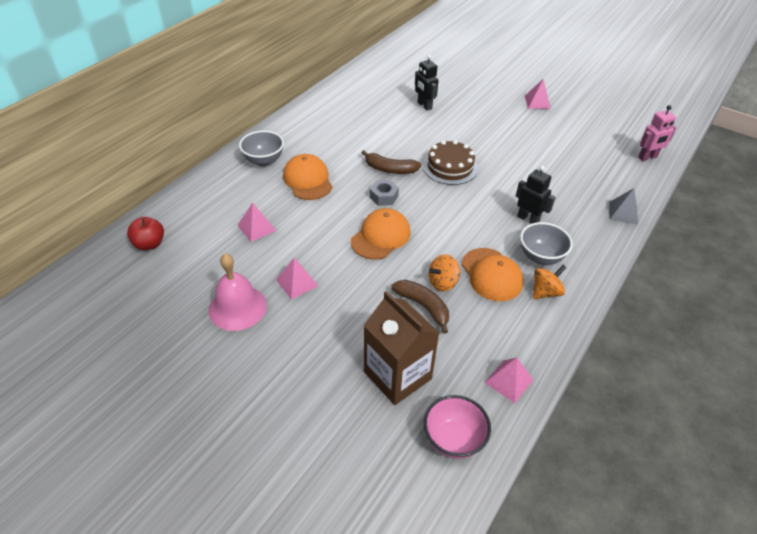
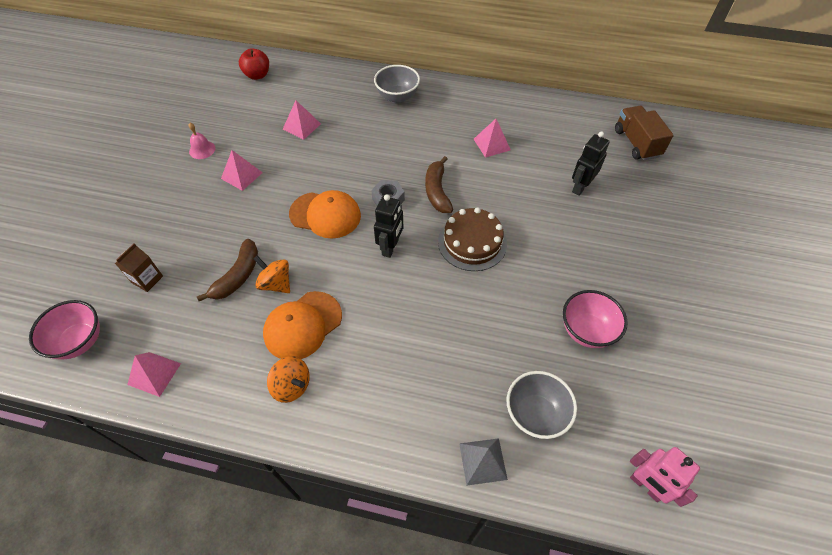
camera: 70 degrees right, 10 degrees up
(237, 307) = (202, 150): pink bell -> pink bell, size x0.51
(308, 180) = (384, 136): orange cap -> none
(397, 375) = (147, 279): brown carton -> brown carton, size x0.47
(398, 71) = (636, 143): none -> brown truck
(528, 219) = (414, 343): black robot -> black robot (390, 247)
(537, 102) = (685, 305): pink pyramid -> pink pyramid (492, 144)
(540, 257) = (350, 370): grey bowl -> grey bowl (535, 414)
(543, 143) = (586, 331): none -> pink bowl

